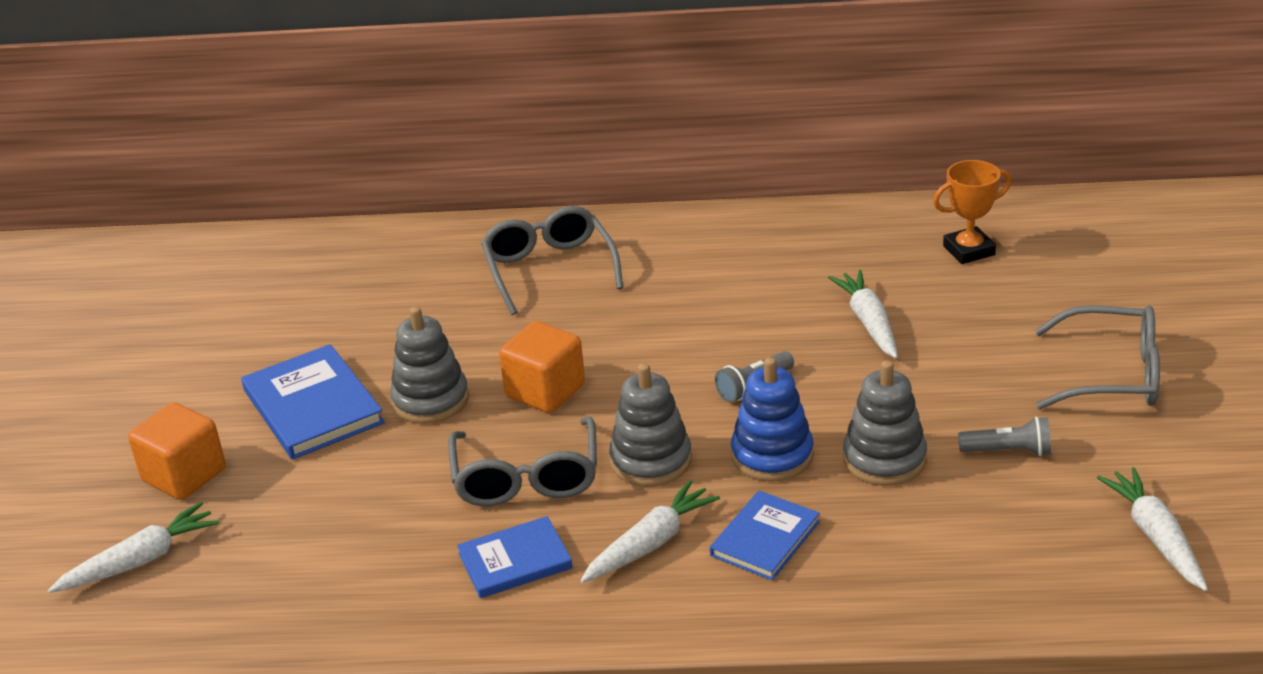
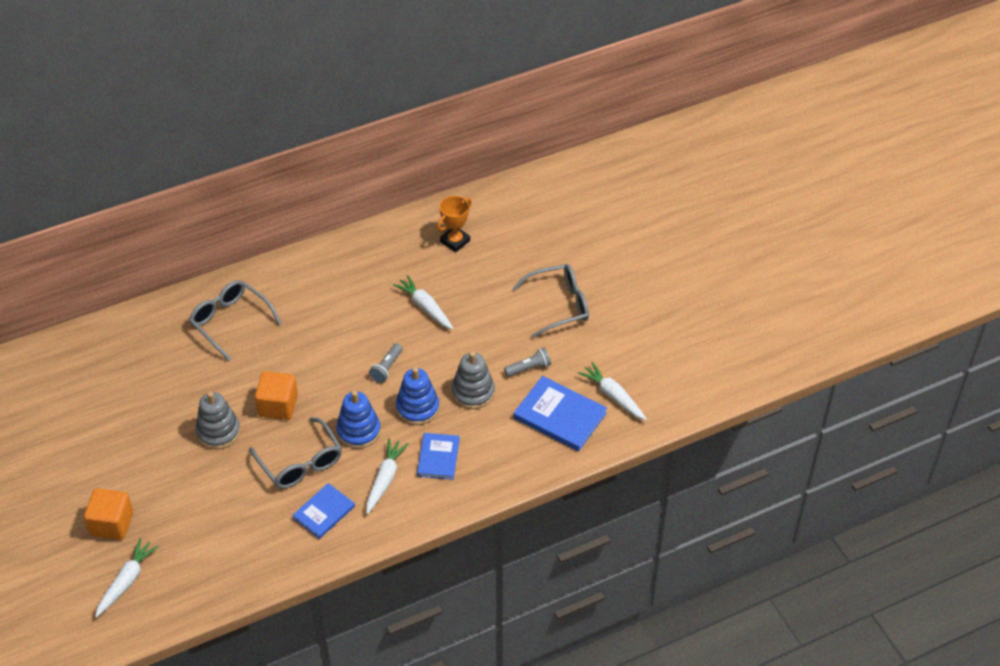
camera: 30 degrees left, 15 degrees up
(313, 407) = (154, 457): blue book -> blue book (560, 416)
(651, 460) = (358, 431): grey stacking toy -> blue stacking toy

